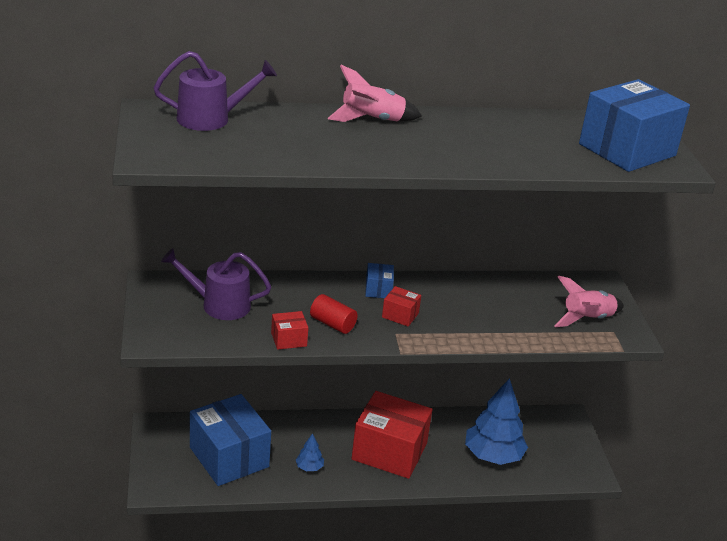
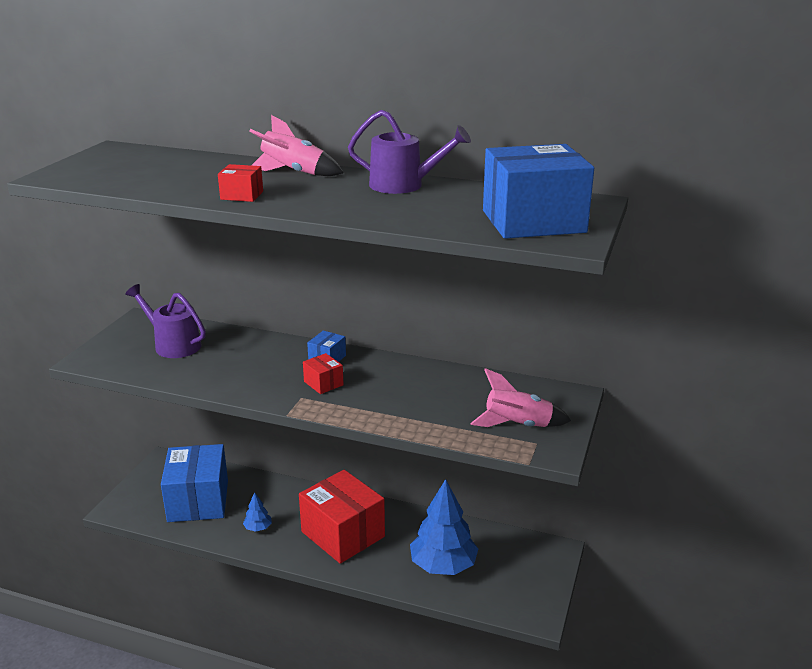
camera: 30 degrees right, 5 degrees down
(211, 119) = (152, 158): purple watering can -> purple watering can (404, 185)
(289, 339) = (199, 382): red box -> red box (242, 195)
(332, 324) = (252, 378): red cylinder -> none

